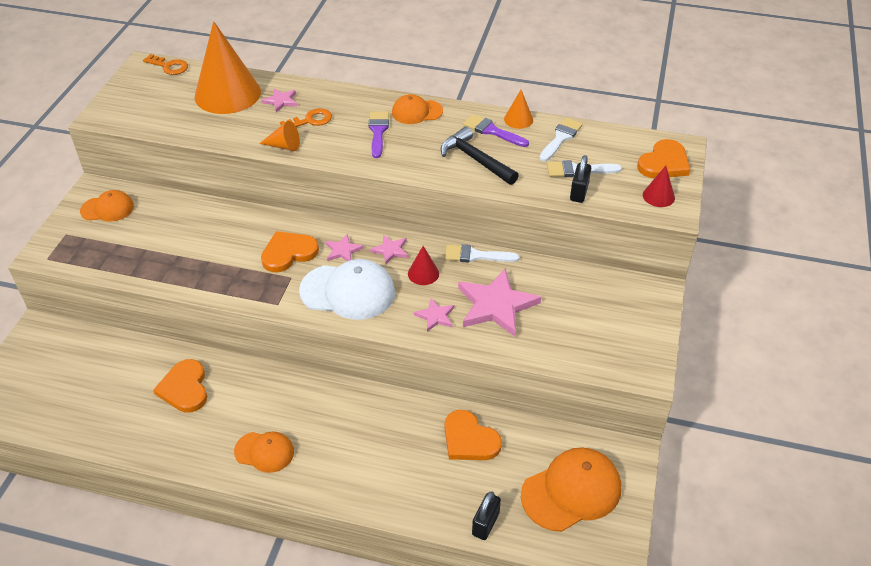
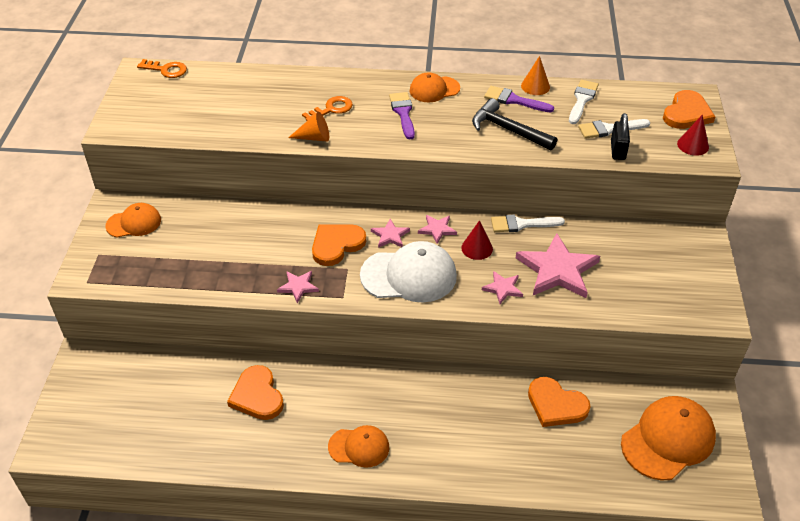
camera: 10 degrees left, 0 degrees up
(227, 94) = (237, 91): orange cone -> none
(281, 101) = (294, 93): pink star -> pink star (298, 287)
(485, 523) = (597, 484): black padlock -> none

